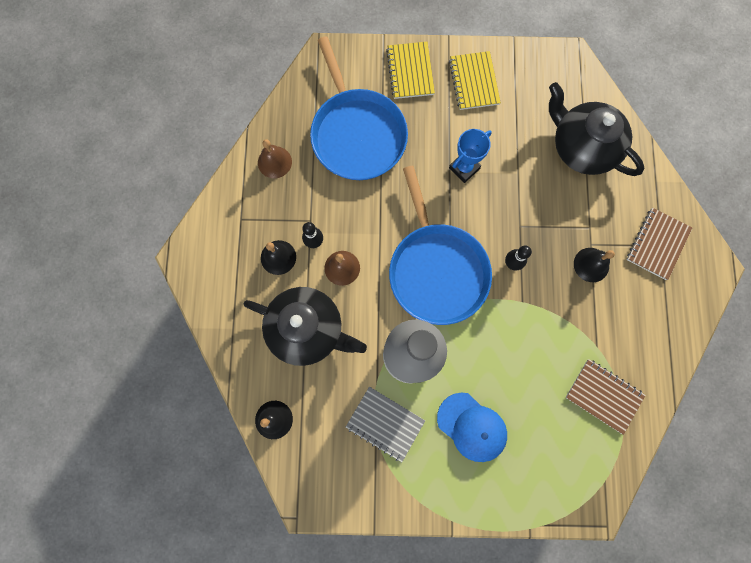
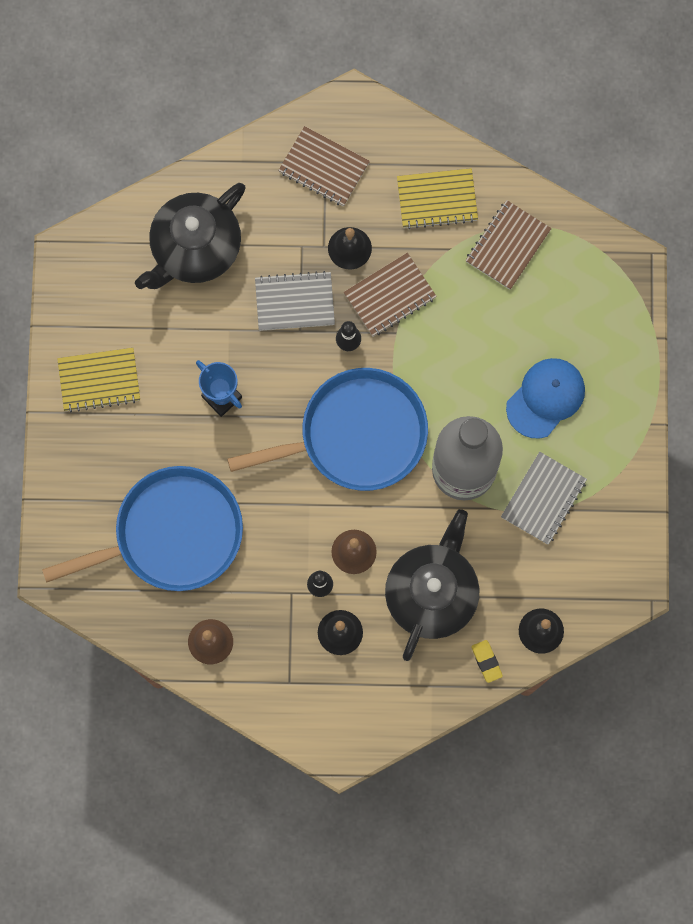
camera: 90 degrees left, 0 degrees up
(250, 373) = (486, 661): none -> yellow eraser
(410, 71) = (82, 464): yellow notebook -> yellow notebook (437, 199)
(543, 222) = (294, 302): none -> grey notebook
(553, 297) = (390, 296): none -> brown notebook

